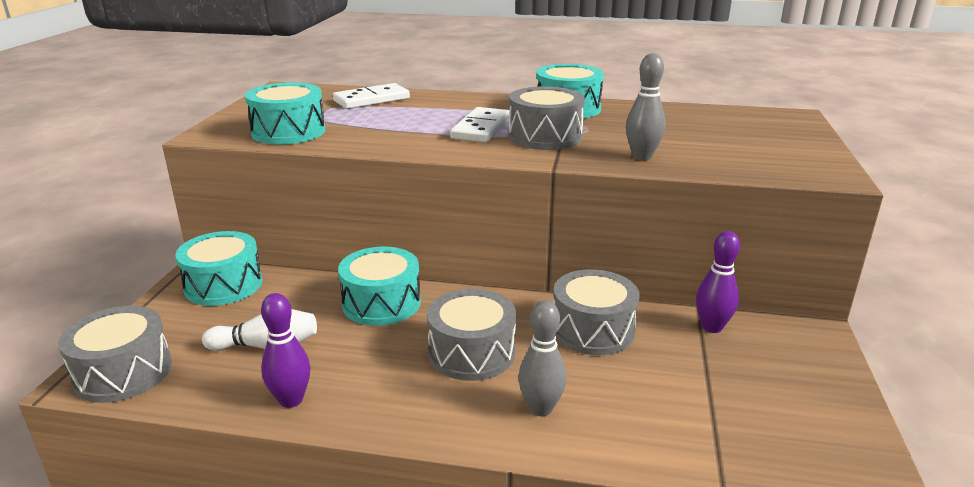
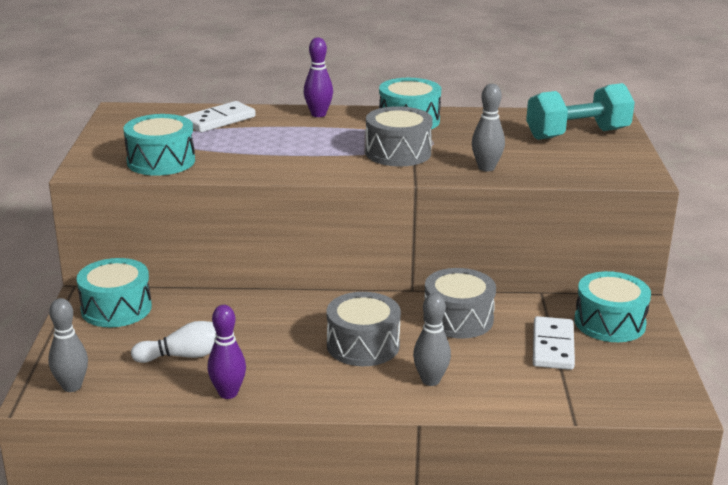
camera: 10 degrees left, 0 degrees up
(123, 372) = (72, 386): grey drum -> grey bowling pin
(381, 303) = (270, 312): turquoise drum -> turquoise drum (609, 323)
(481, 128) = (338, 147): white domino -> white domino (553, 346)
(712, 327) = (555, 308): purple bowling pin -> purple bowling pin (318, 114)
(754, 129) = (577, 134): none -> turquoise dumbbell

